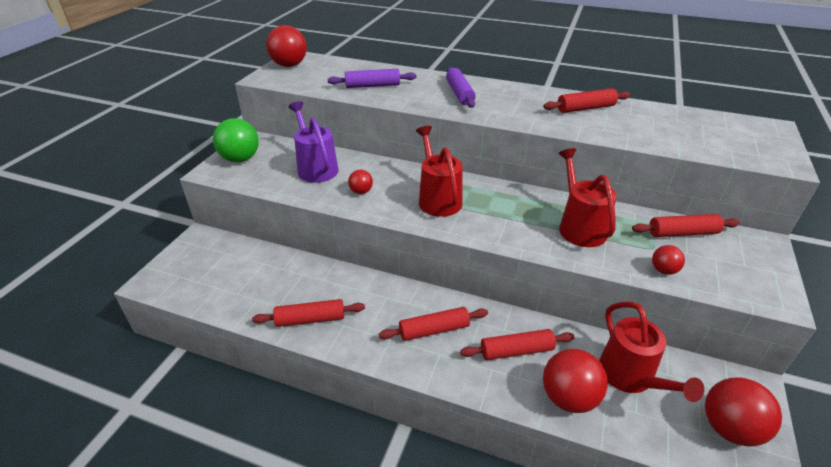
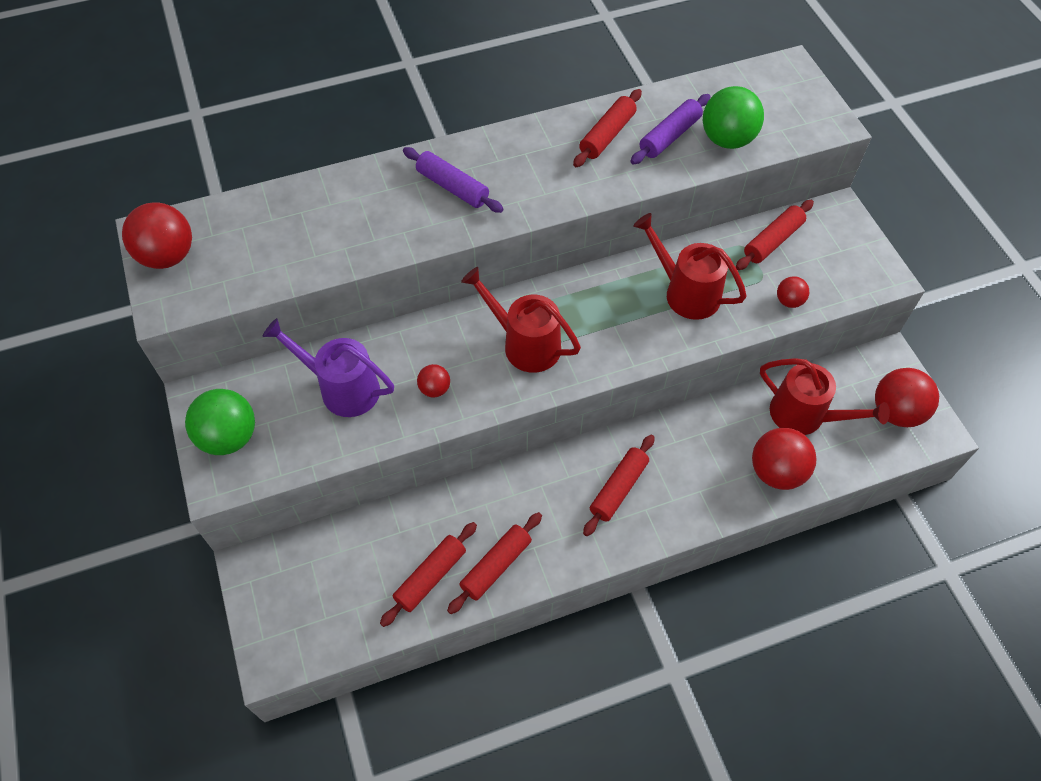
camera: 40 degrees left, 20 degrees up
(372, 86) = (333, 234): purple rolling pin -> purple rolling pin (670, 136)
(516, 351) = (703, 457): red rolling pin -> red rolling pin (430, 577)
(677, 139) = (727, 140): none -> green ball

